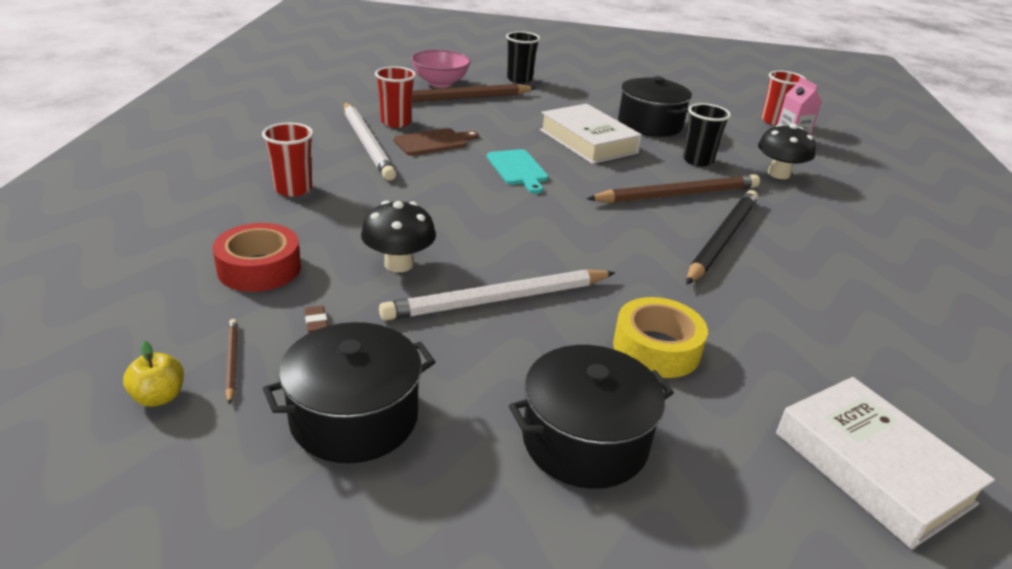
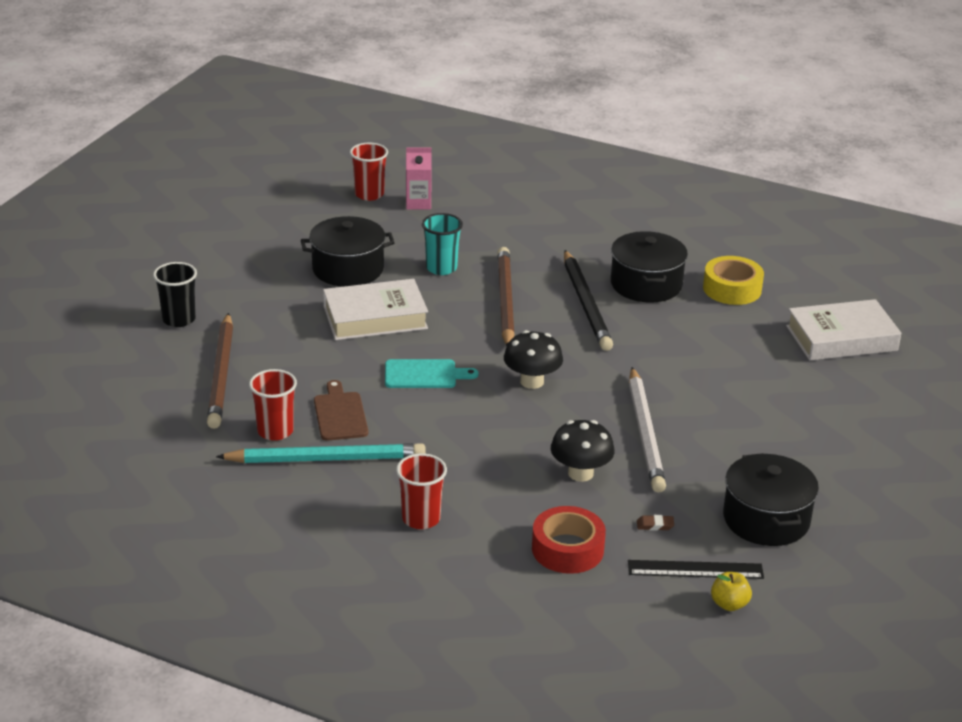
camera: 70 degrees left, 0 degrees up
(231, 361) = (695, 569): brown pencil -> black ruler
(367, 143) = (326, 459): white pencil -> turquoise pencil
(440, 83) = (164, 379): pink bowl -> none
(585, 441) = (803, 432): black pot -> black pot (646, 284)
(656, 348) = (720, 378): yellow tape -> yellow tape (732, 289)
(697, 160) = (441, 268): black cup -> turquoise cup
(721, 239) = (586, 304): black pencil -> black pencil turned 150 degrees counterclockwise
(778, 174) = (483, 235): black mushroom -> black mushroom (532, 381)

